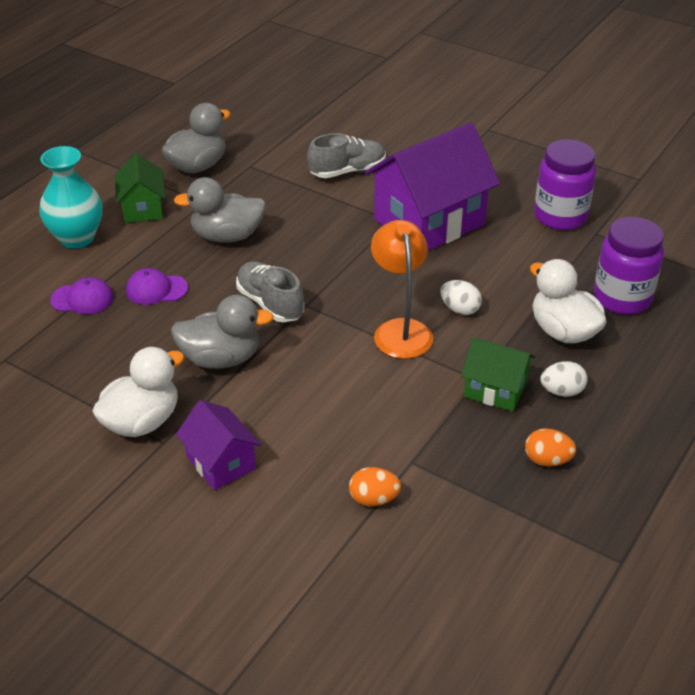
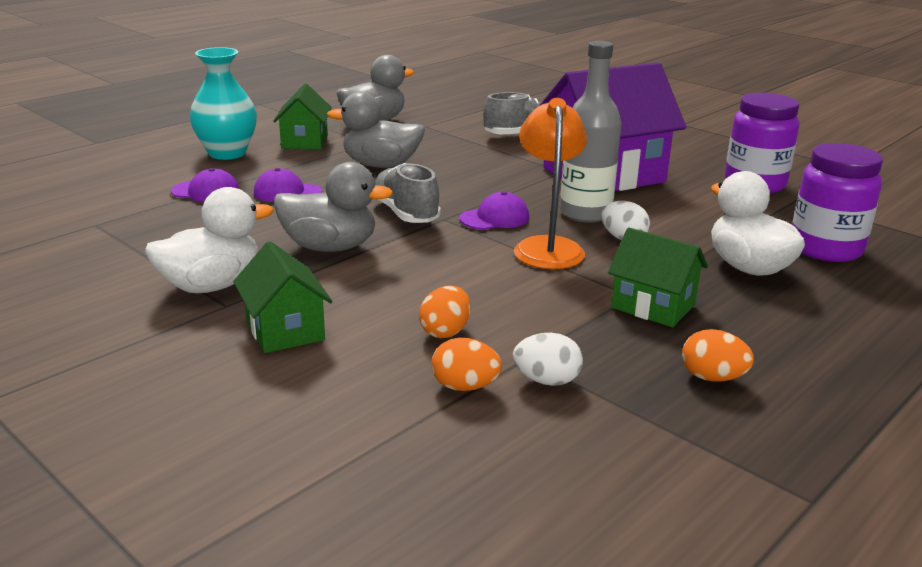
camera: 10 degrees right, 15 degrees down
(221, 462) = (285, 330): purple house -> green house
(344, 444) = (445, 332): none -> orange egg
(348, 298) = (495, 218): none -> purple cap
(423, 280) = (585, 213): none -> grey bottle
(562, 391) = (740, 317): white egg -> white egg (546, 381)

